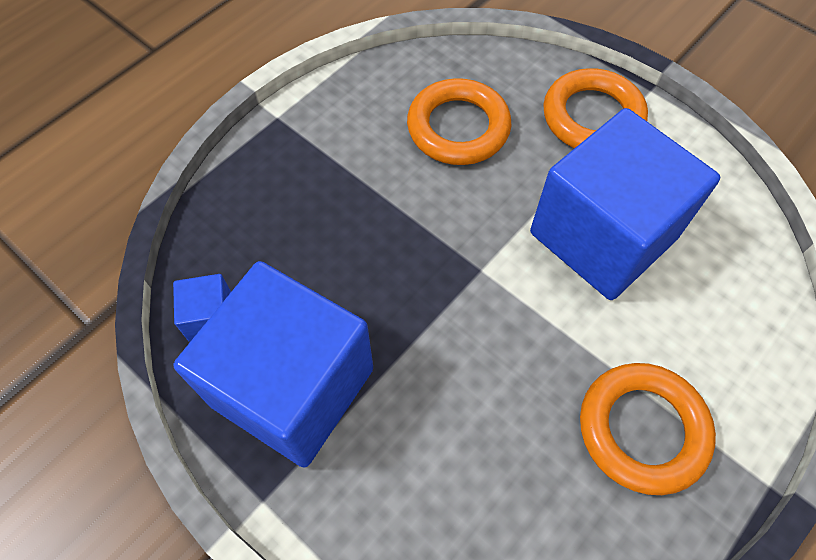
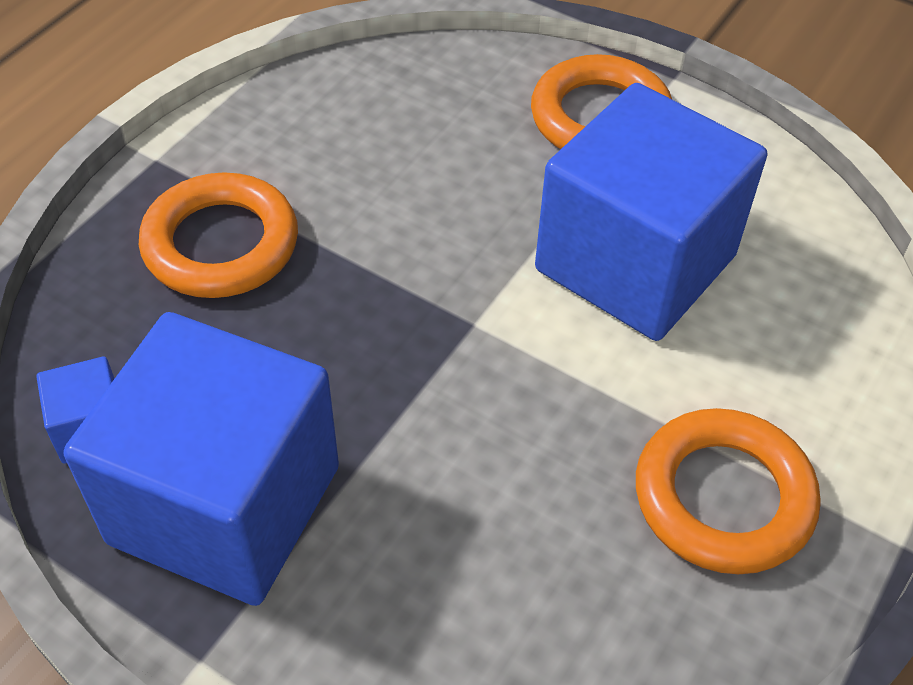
camera: 10 degrees left, 10 degrees down
(458, 127) = (417, 148): orange ring -> orange ring (221, 244)

